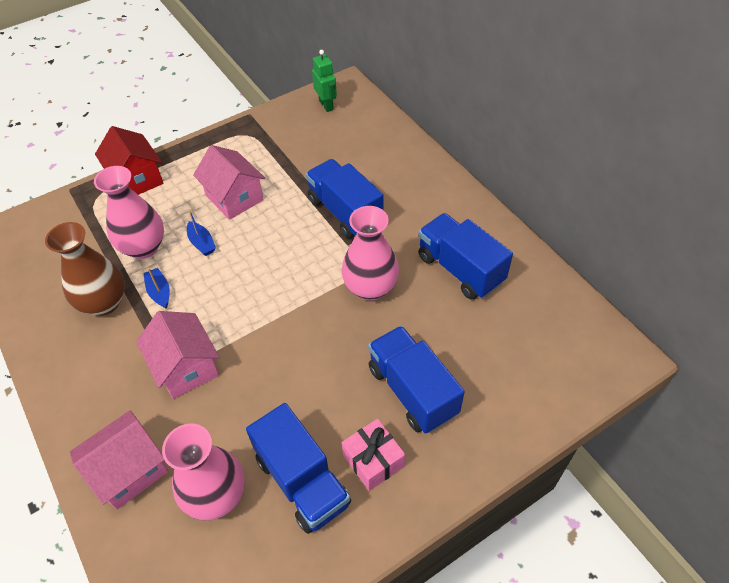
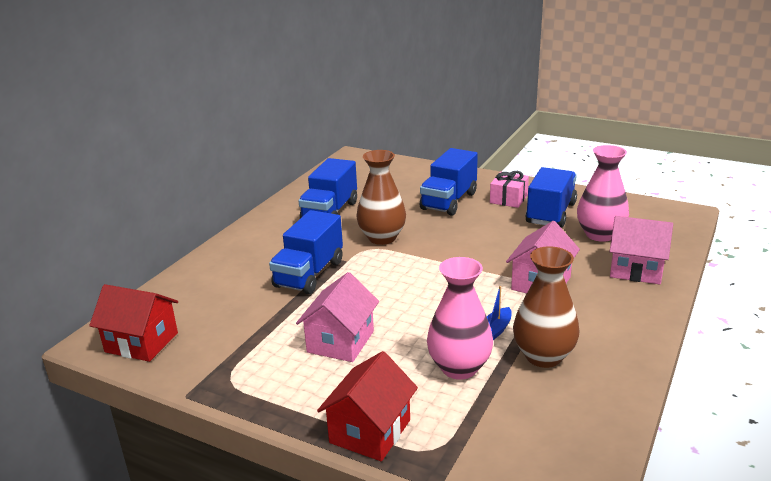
camera: 120 degrees left, 25 degrees down
(202, 243) = (417, 334): blue boat -> none
(326, 105) = (141, 342): green robot -> red house
(370, 288) = (382, 238): pink vase -> brown vase

